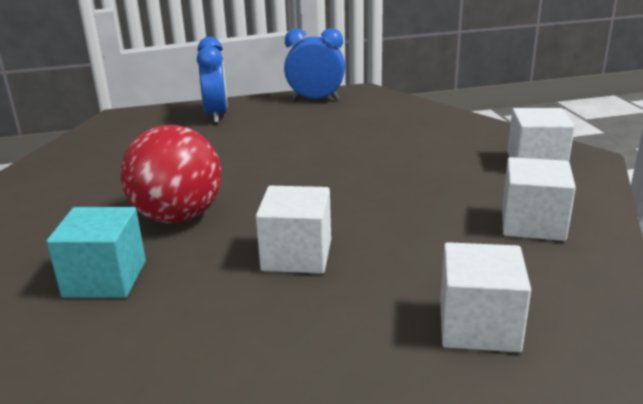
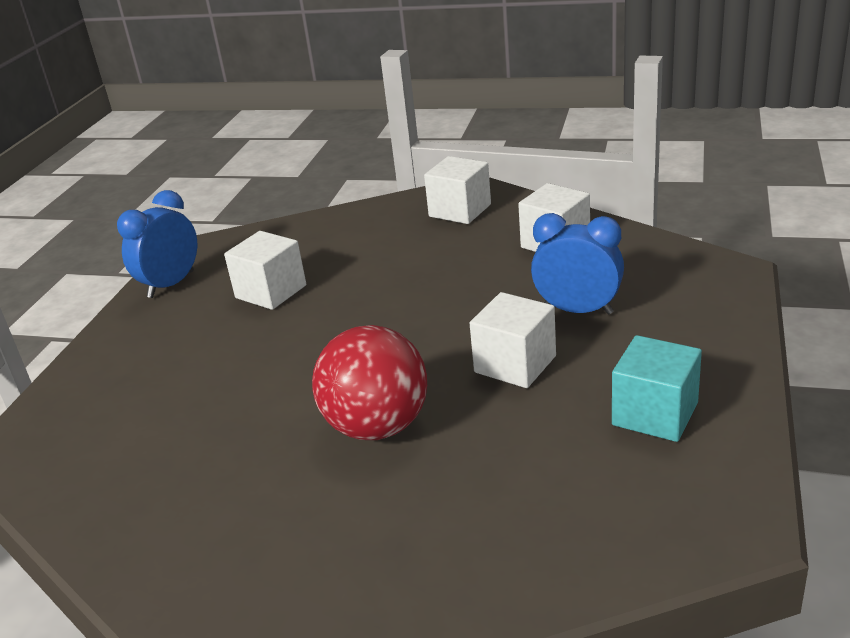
camera: 60 degrees left, 5 degrees up
(105, 279) = (469, 490): turquoise cube -> turquoise cube (655, 414)
(217, 115) = (124, 363): blue clock -> blue clock (578, 310)
(478, 326) = (670, 304): white cube -> white cube (271, 291)

